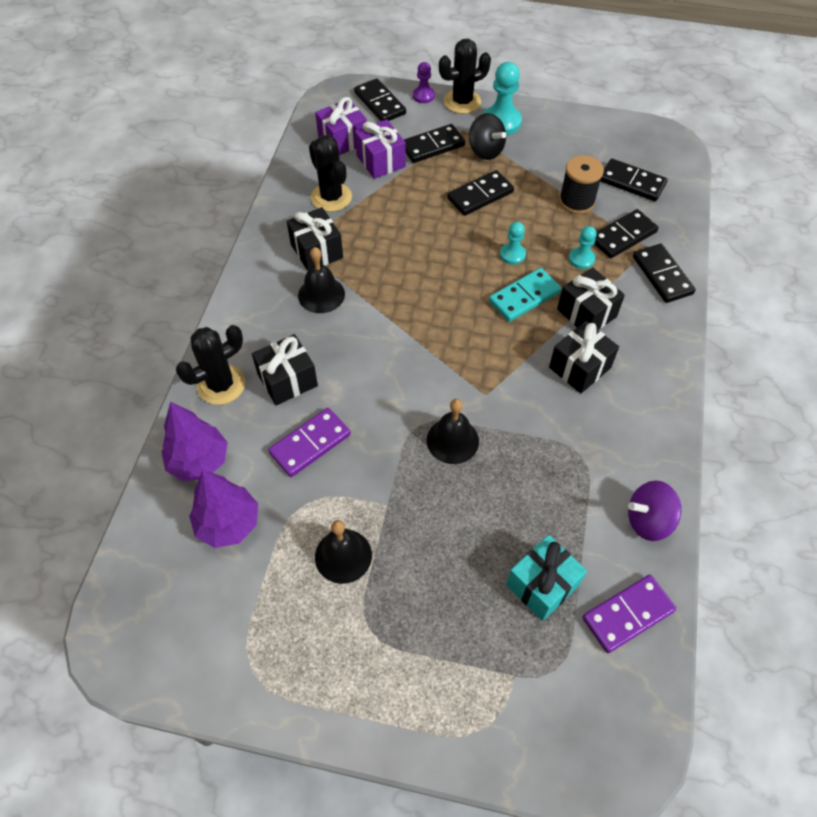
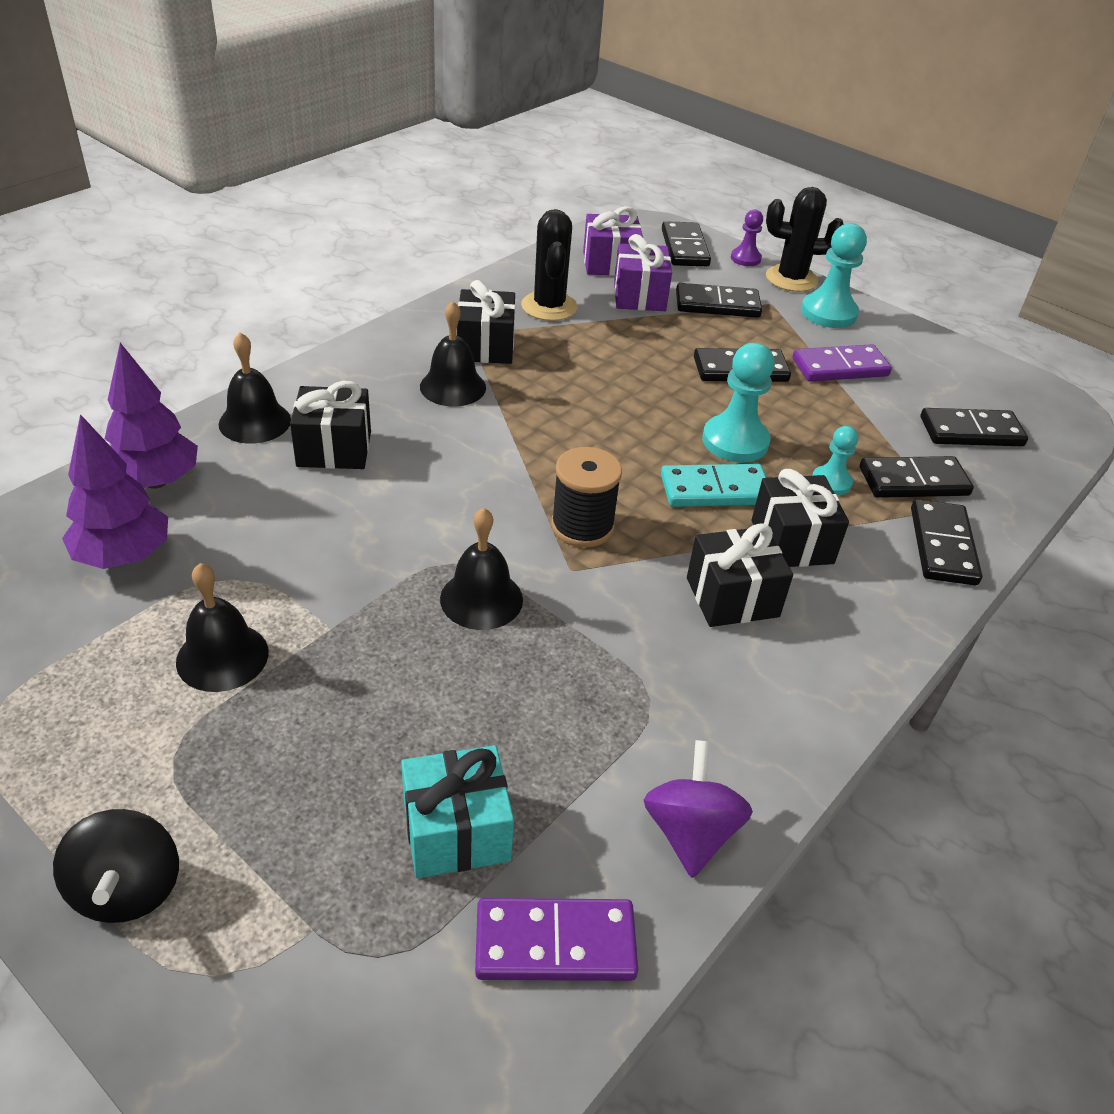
camera: 25 degrees right, 15 degrees down
(221, 385) = (255, 422): black cactus -> black bell
(310, 444) = (298, 521): purple domino -> purple domino (840, 367)
(485, 151) = (784, 332): black spinning top -> black spinning top (128, 889)
(512, 254) = (735, 441): turquoise pawn -> turquoise pawn, size x1.72
(576, 201) = (872, 422): black spool -> black spool (582, 526)
(632, 182) = (971, 431): black domino -> black domino turned 60 degrees counterclockwise
(648, 520) = (690, 832): purple spinning top -> purple spinning top turned 75 degrees clockwise

